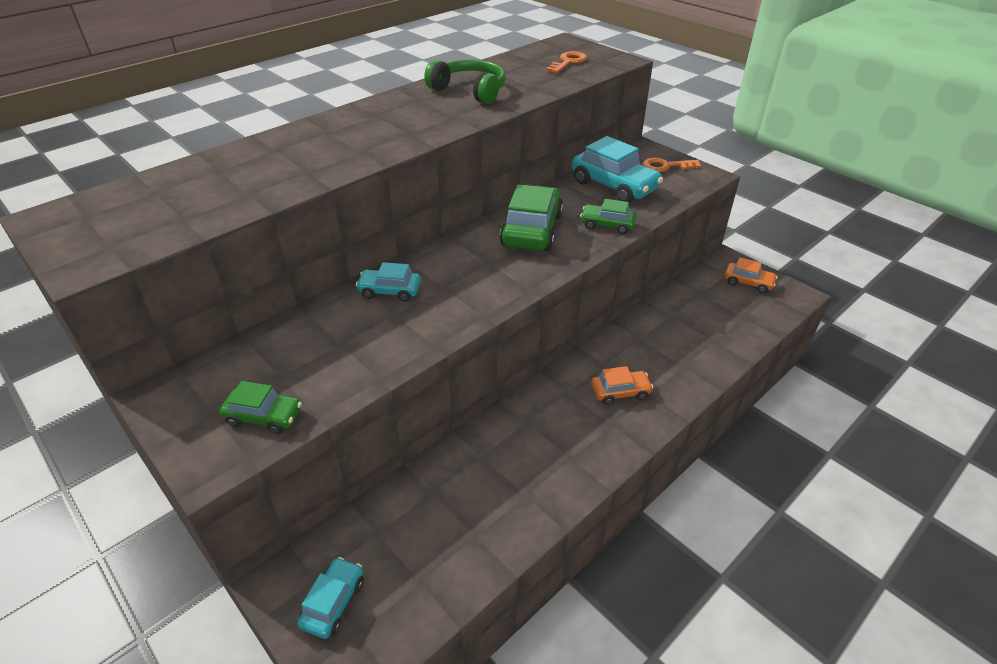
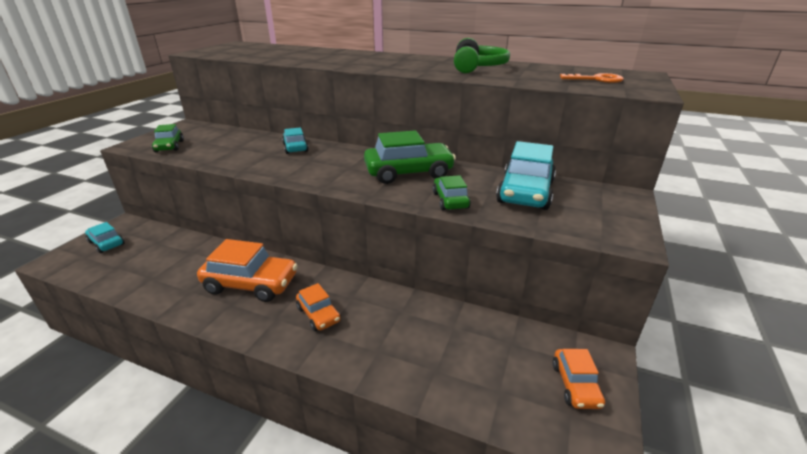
camera: 65 degrees right, 10 degrees down
(333, 602) = (106, 243): turquoise car -> turquoise car turned 135 degrees counterclockwise
(542, 436) = (251, 284): none -> orange car
(666, 166) = (608, 212): orange key -> none

